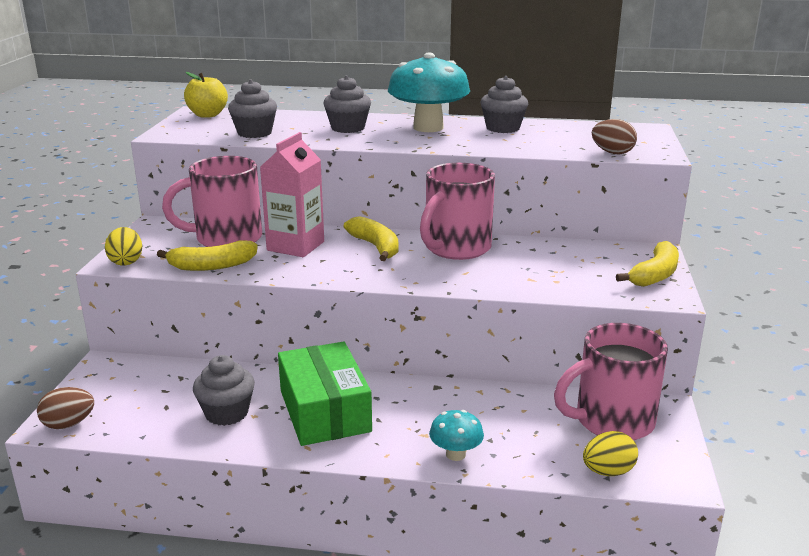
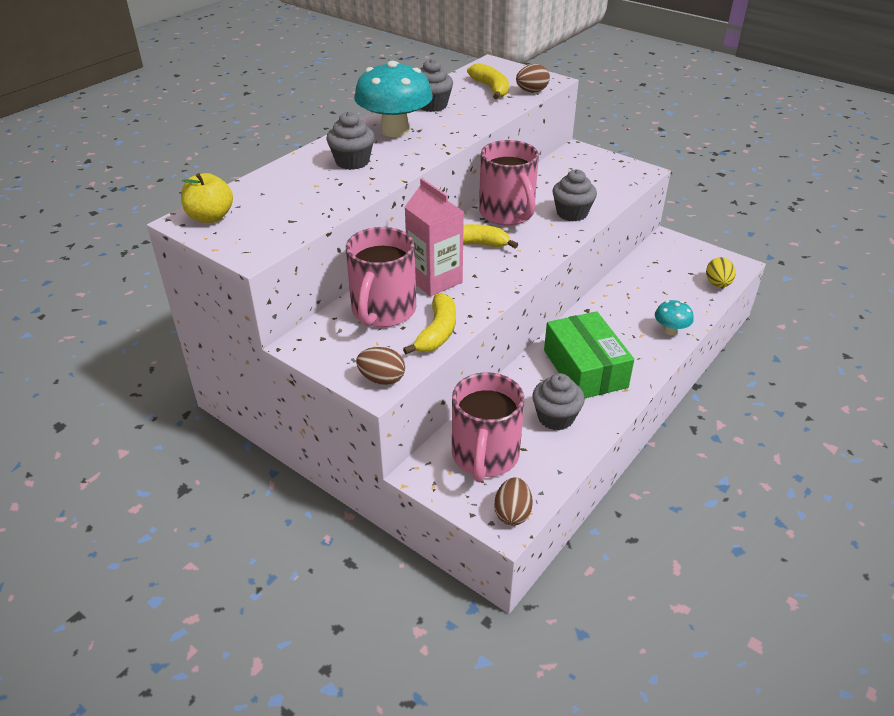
camera: 60 degrees left, 15 degrees up
(126, 262) = (382, 379): yellow egg -> brown egg
(254, 133) = (311, 206): grey cupcake -> grey cupcake (572, 213)
(324, 411) = (585, 369): green box -> green box turned 60 degrees clockwise
(611, 421) = (670, 262): pink mug -> pink mug (485, 456)
(655, 275) = (611, 163): yellow banana -> yellow banana (491, 88)

